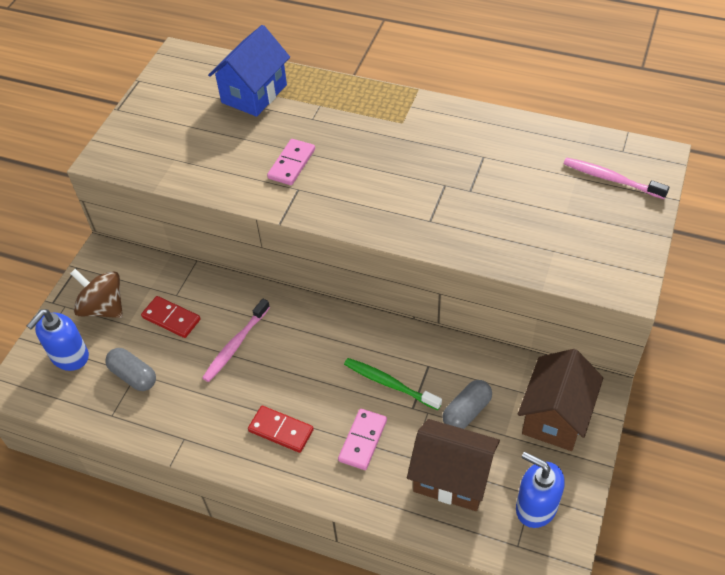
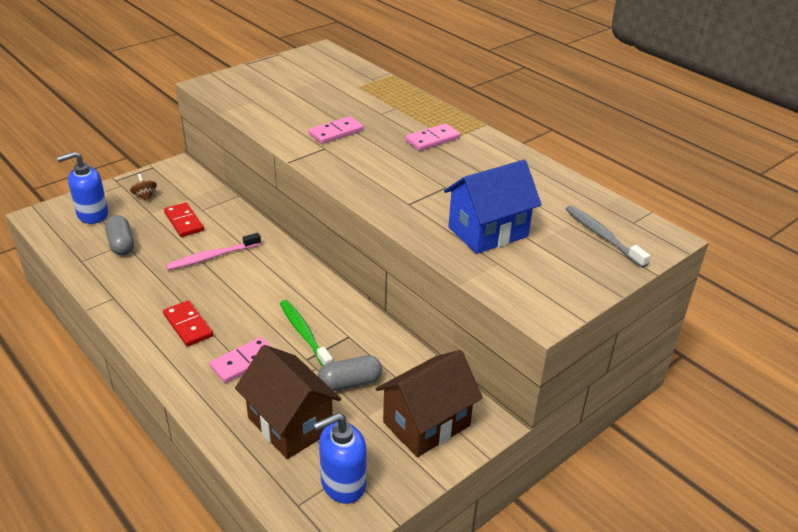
camera: 25 degrees right, 15 degrees down
(103, 307) = (145, 196): brown spinning top -> brown spinning top, size x0.52
(254, 93) = (352, 86): blue house -> blue house (488, 232)
(387, 131) = (432, 139): none -> pink domino
(536, 507) = (342, 484): blue soap dispenser -> blue soap dispenser turned 90 degrees counterclockwise
(611, 179) = (602, 236): pink toothbrush -> grey toothbrush

